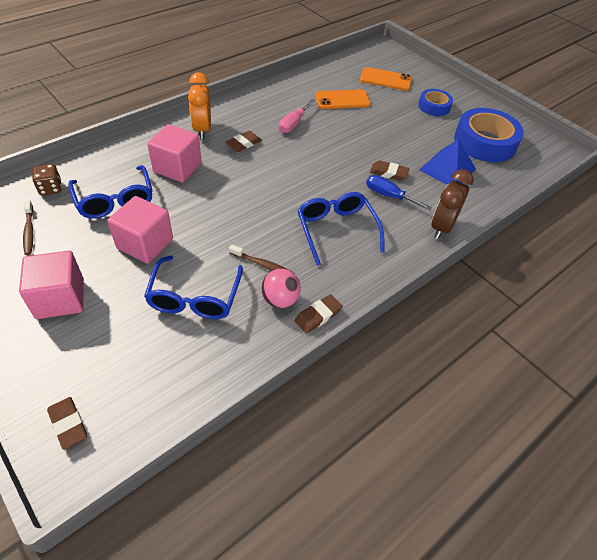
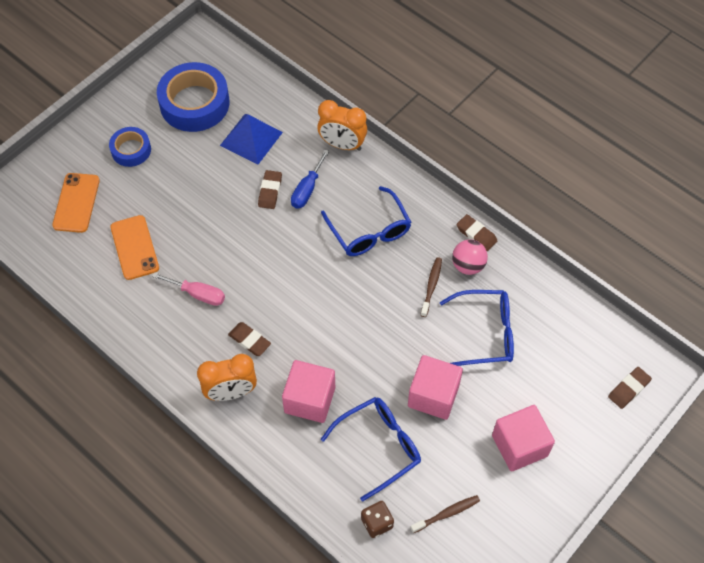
camera: 95 degrees left, 10 degrees up
(336, 230) = (369, 231): blue glasses -> blue glasses turned 90 degrees counterclockwise
(442, 227) = (342, 145): brown clock -> orange clock

